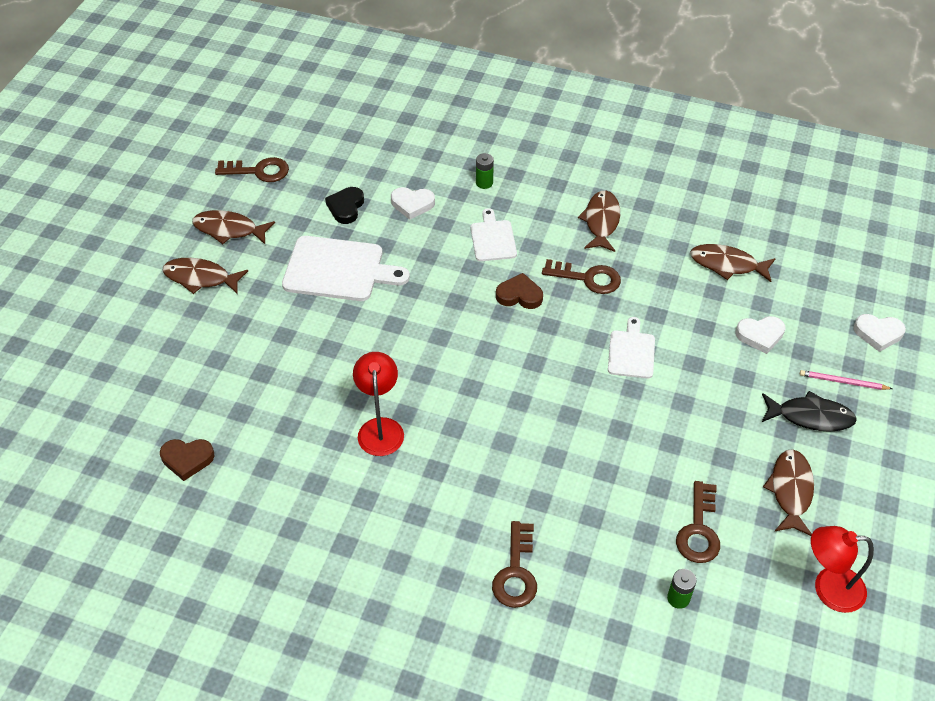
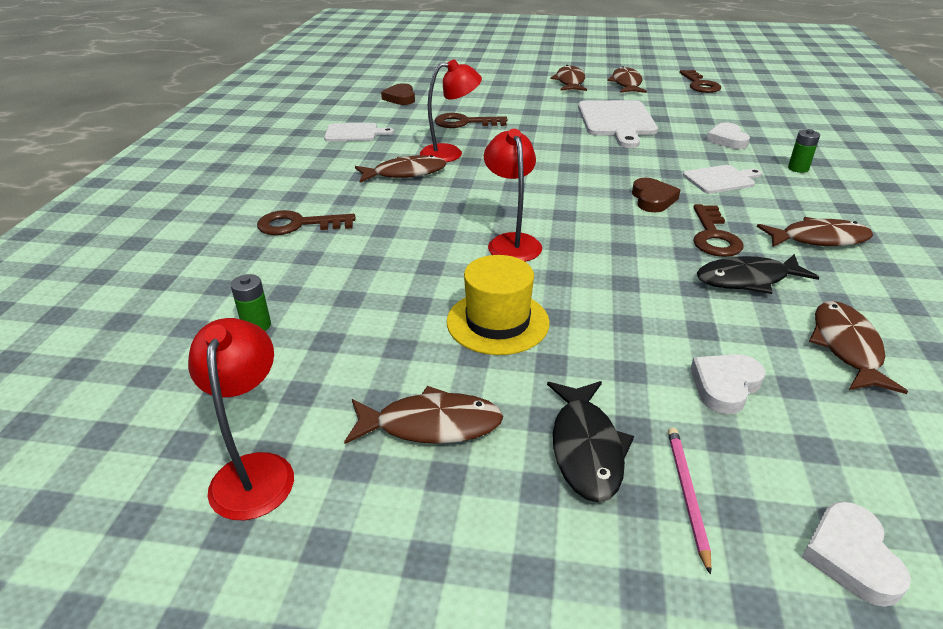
camera: 80 degrees right, 15 degrees down
(346, 207) = (693, 116): black heart -> none
(421, 473) = (405, 173): none -> brown fish
(575, 408) = (511, 242): none -> red lamp
(631, 352) = (617, 273): white cutting board -> white cutting board (354, 133)
(649, 282) = (747, 279): none -> black fish
(687, 438) = (497, 322): none -> yellow hat
(699, 529) = (355, 337): brown key -> brown key (465, 123)
(760, 335) = (725, 386): white heart -> white heart turned 60 degrees clockwise

